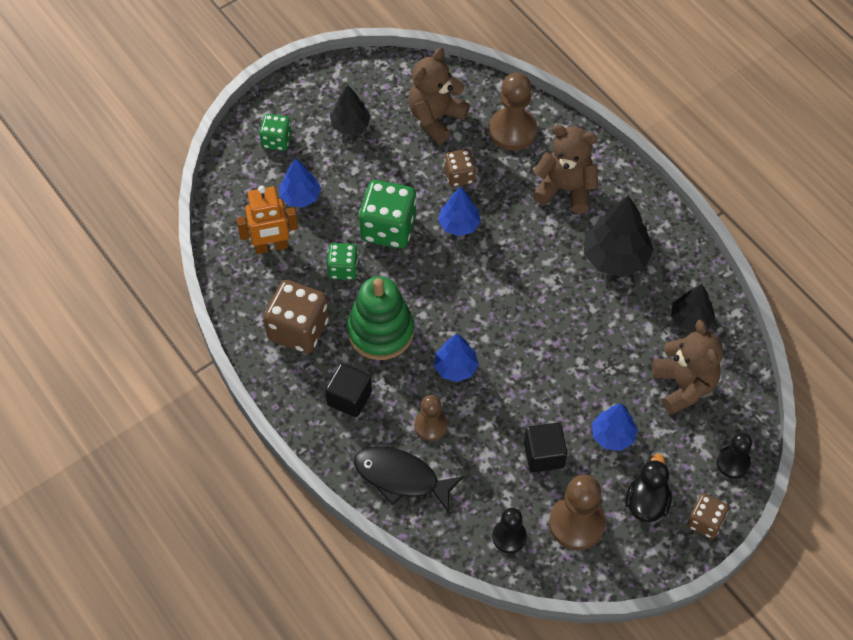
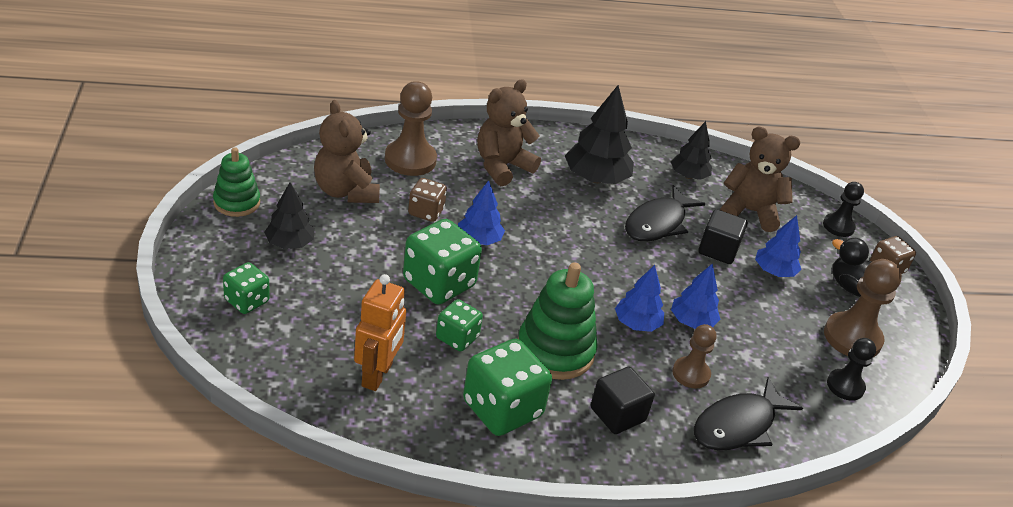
camera: 65 degrees left, 20 degrees down
(298, 329) = (502, 409): brown dice -> green dice
(300, 197) = (337, 321): blue tree -> blue tree (692, 322)
(364, 71) = (237, 202): none -> green stacking toy
(544, 455) = (769, 320): black cube -> black cube (718, 250)
(597, 327) = (657, 223): none -> black fish

